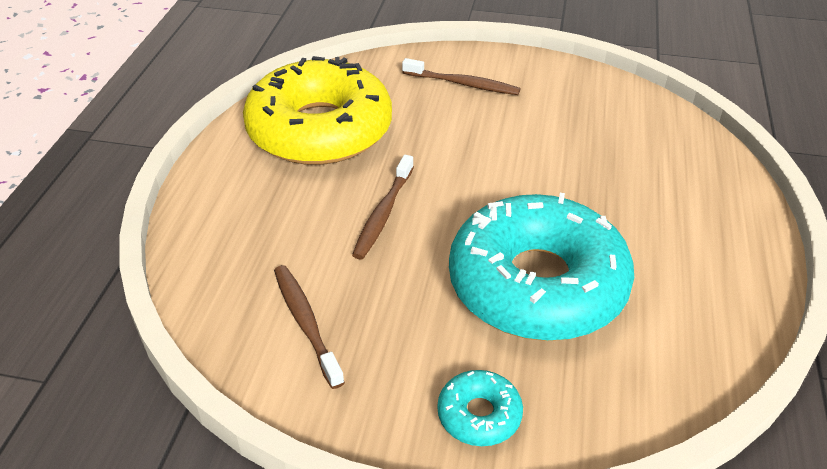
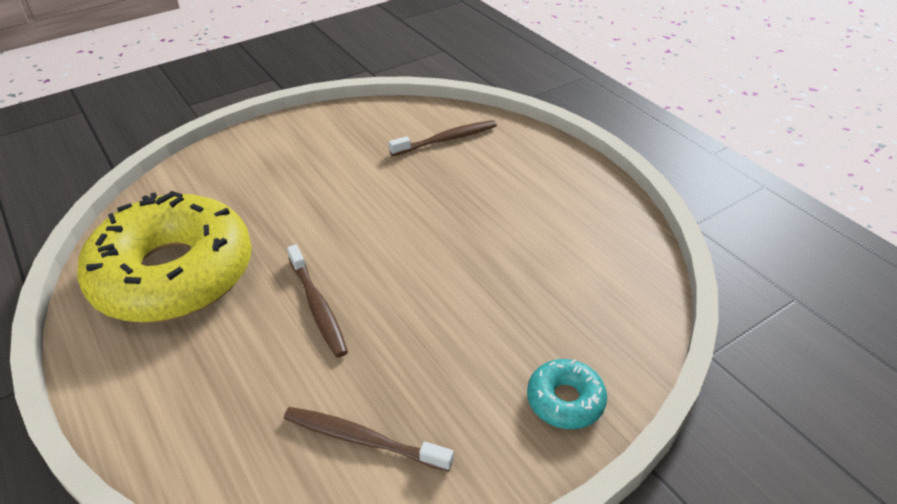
camera: 45 degrees left, 0 degrees up
(463, 84) = (258, 166): brown toothbrush -> brown toothbrush (446, 139)
(537, 284) = (491, 281): turquoise donut -> none

